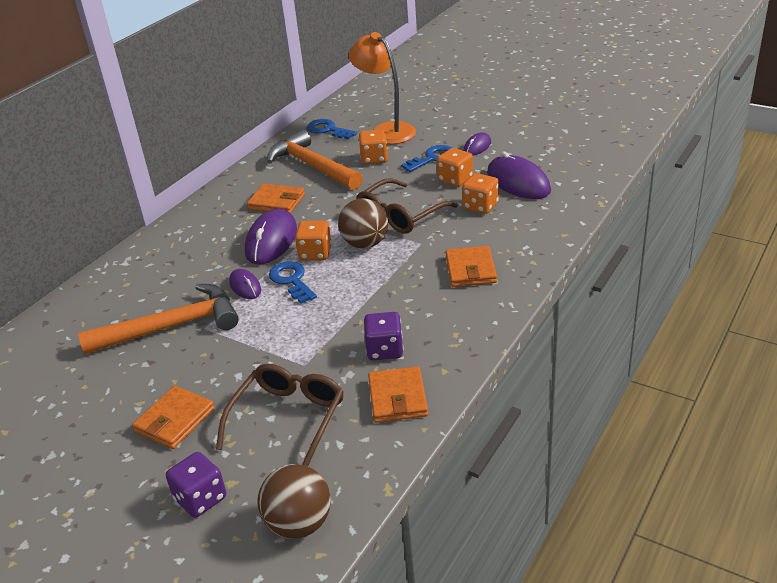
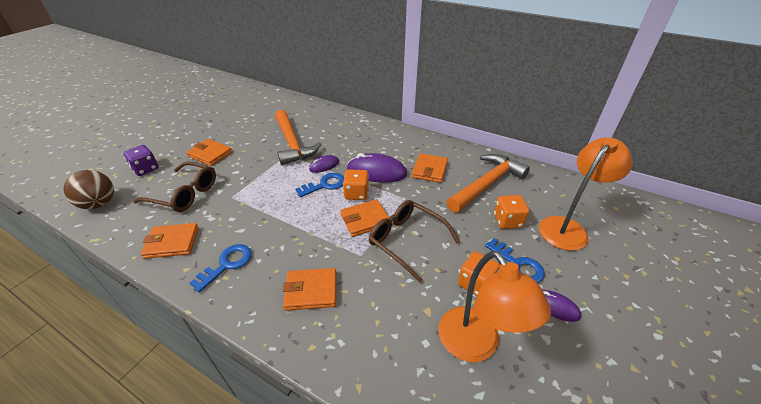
camera: 85 degrees right, 5 degrees up
(328, 130) = (555, 189): blue key -> blue key (227, 264)
(365, 244) = (365, 220): brown ball -> orange wallet
(385, 350) = (226, 235): purple dice -> none
(480, 206) = (422, 304): orange dice -> none
(518, 182) = (475, 345): purple mouse -> orange lamp

